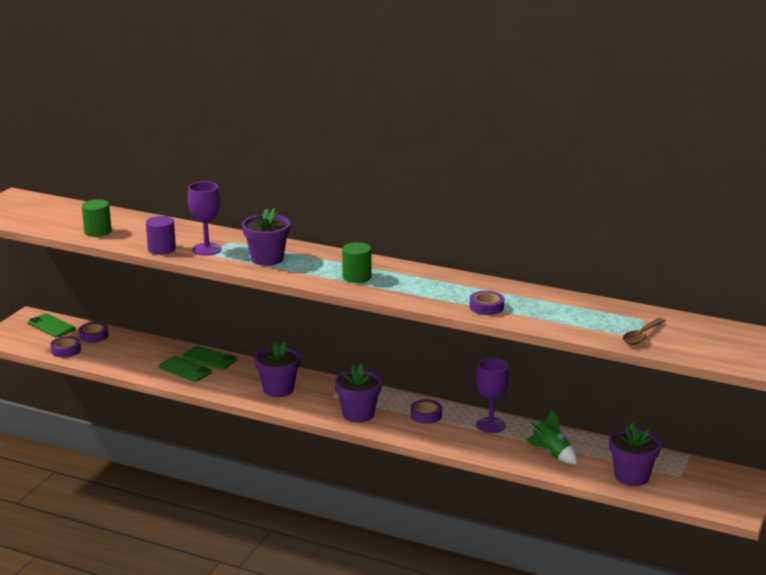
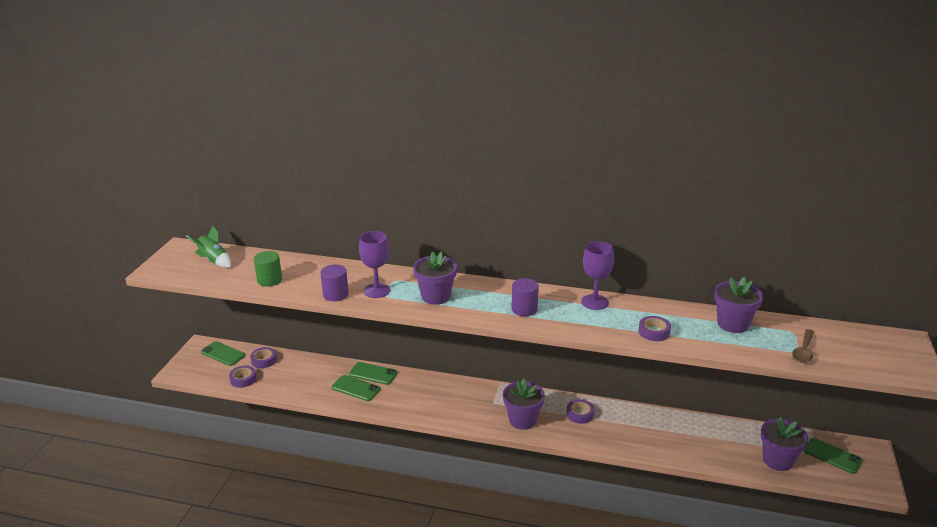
camera: 10 degrees left, 5 degrees up
(278, 389) = (444, 401): purple flower pot -> purple flower pot (733, 324)
(357, 277) = (524, 309): green cylinder -> purple cylinder
(490, 425) = (637, 418): purple goblet -> purple goblet (594, 302)
(551, 453) = (700, 443): green rocket -> green rocket (214, 260)
(699, 479) = (832, 456): none -> green phone

